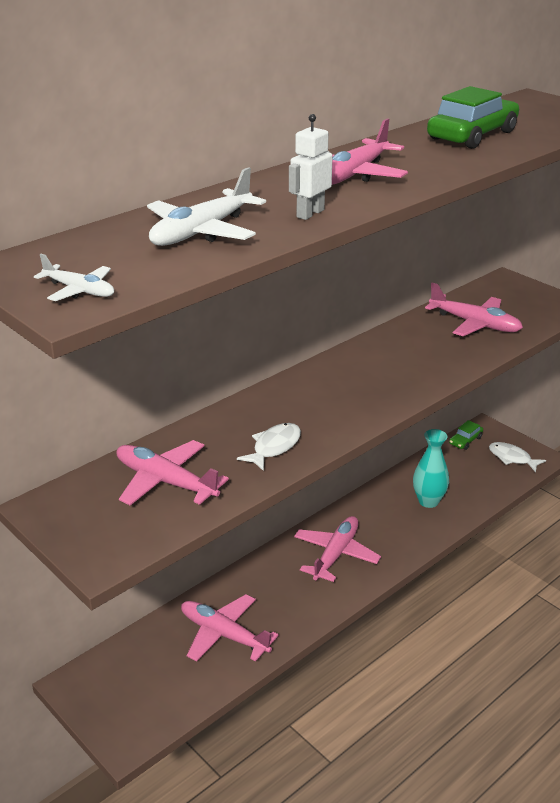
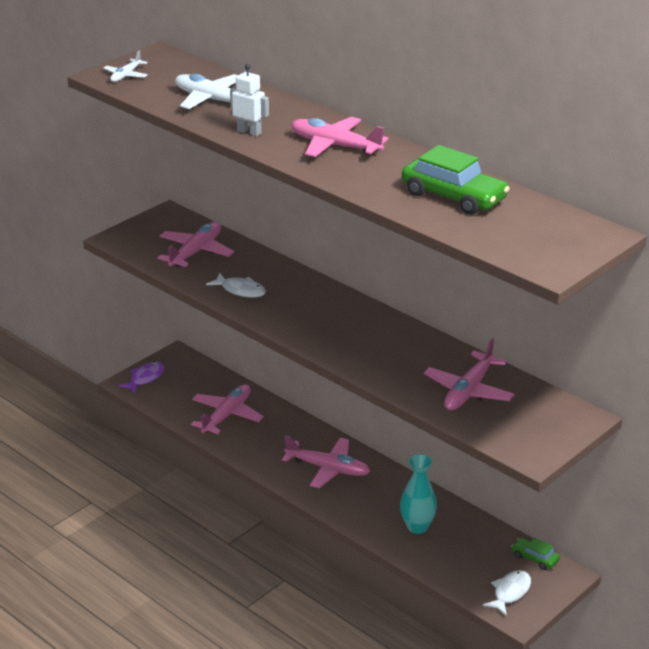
camera: 85 degrees right, 0 degrees up
(119, 720) = (145, 378): none -> purple fish

